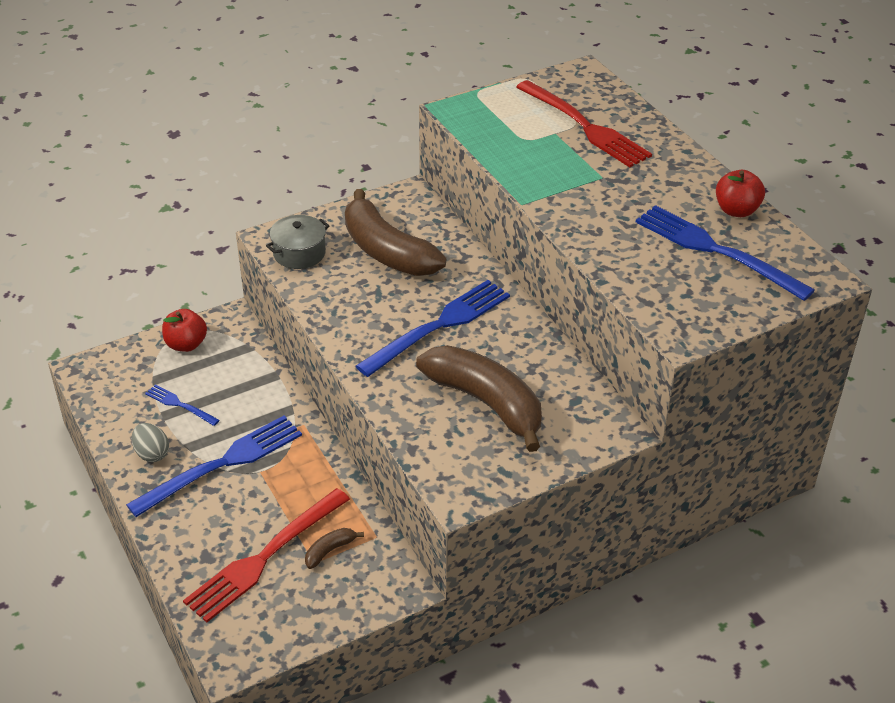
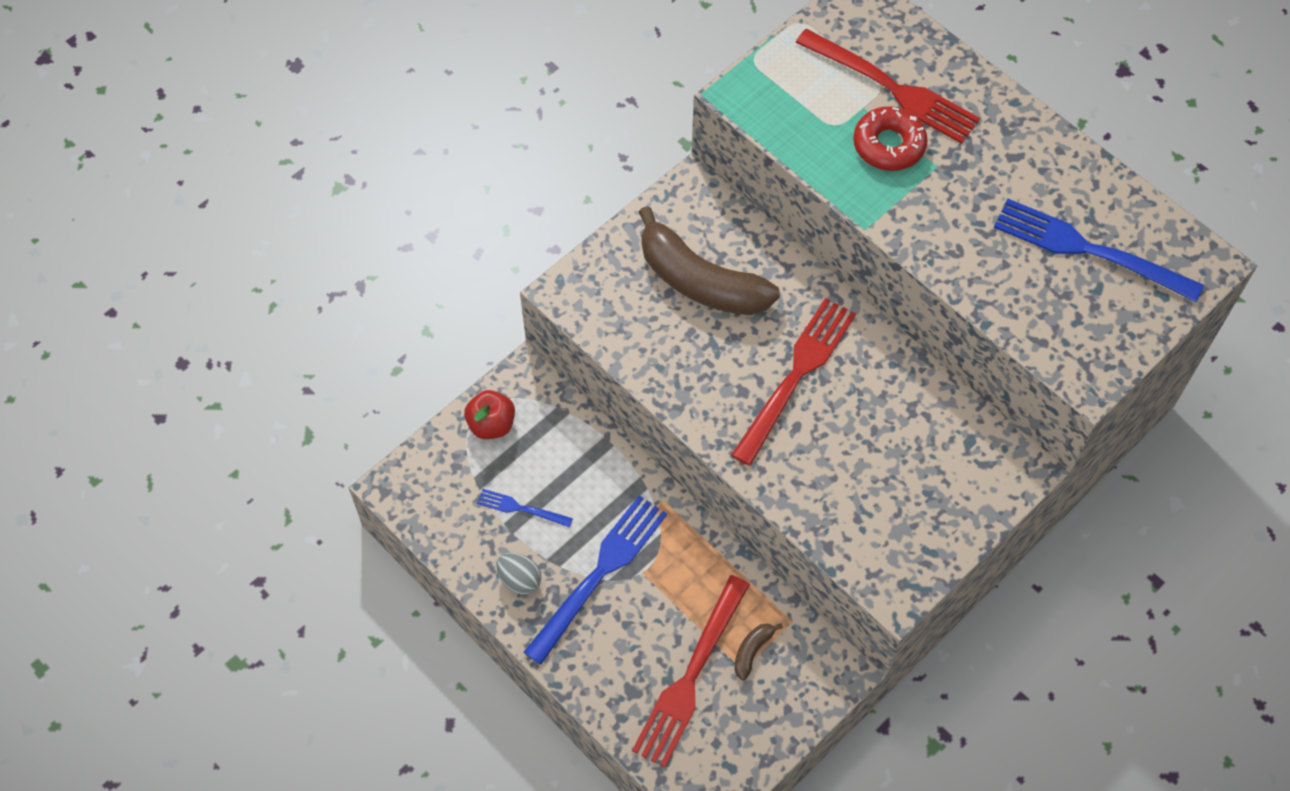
camera: 15 degrees left, 20 degrees up
(299, 253) = (605, 308): grey pot -> none
(439, 325) = (796, 375): blue fork -> red fork
(486, 403) = (881, 468): brown banana -> none
(566, 158) = (888, 145): none -> red donut
(736, 210) = (1093, 184): red apple -> none

